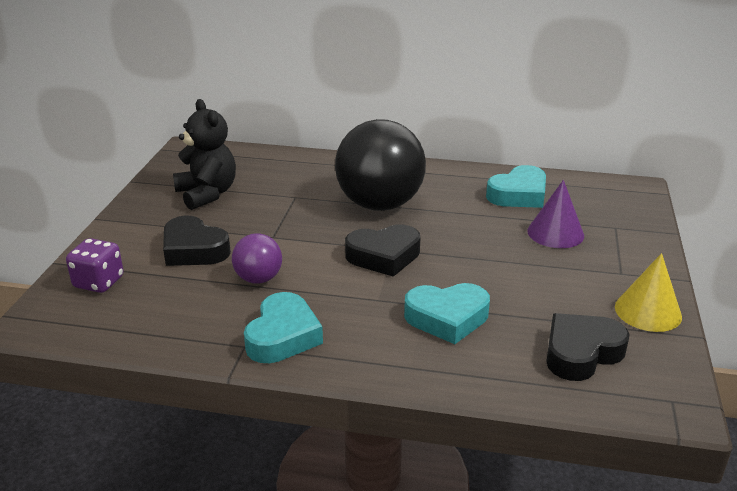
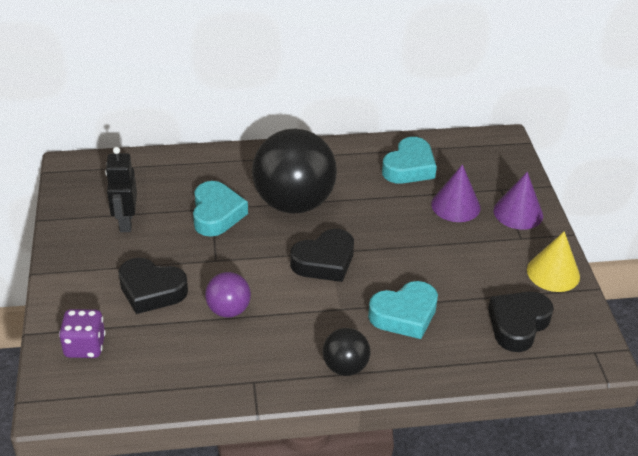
camera: 20 degrees left, 10 degrees up
(207, 194) = (126, 222): black teddy bear -> black robot
(283, 336) = (280, 364): turquoise heart -> turquoise heart (216, 214)
(352, 353) = (345, 367): none -> black ball
(627, 250) = (518, 212): none -> purple cone

